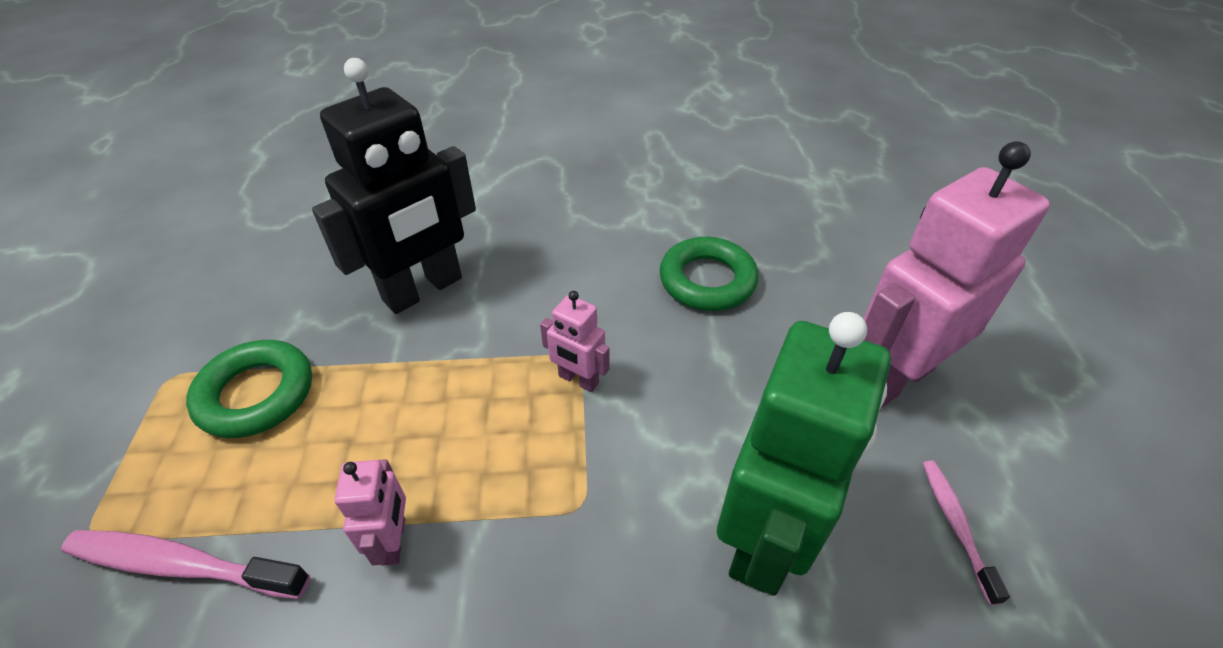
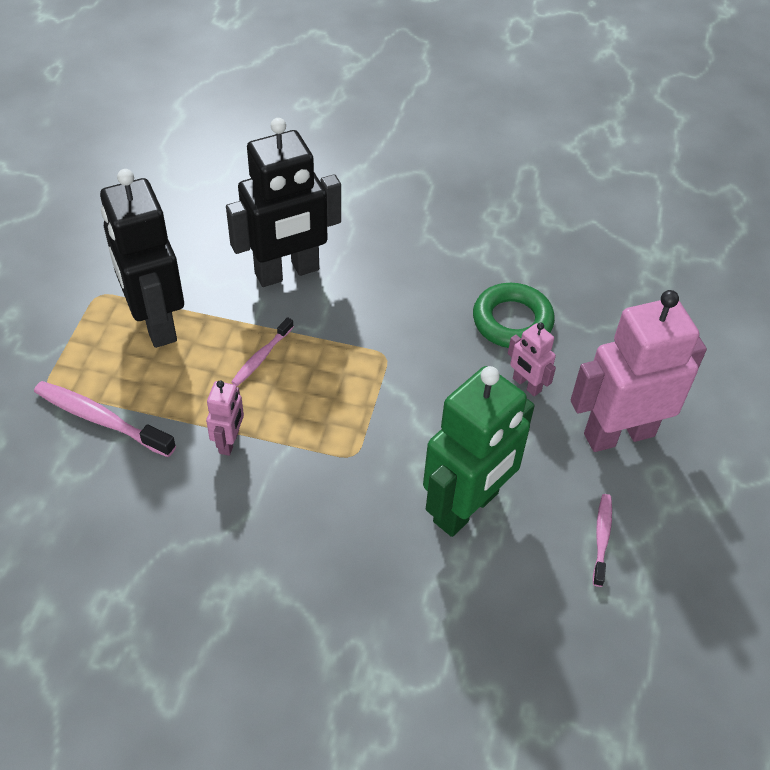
camera: 15 degrees right, 5 degrees up
(256, 394) = (155, 322): green ring -> black robot
(414, 402) = (261, 357): none -> pink toothbrush
(578, 379) = (381, 372): pink robot -> pink robot (526, 385)

